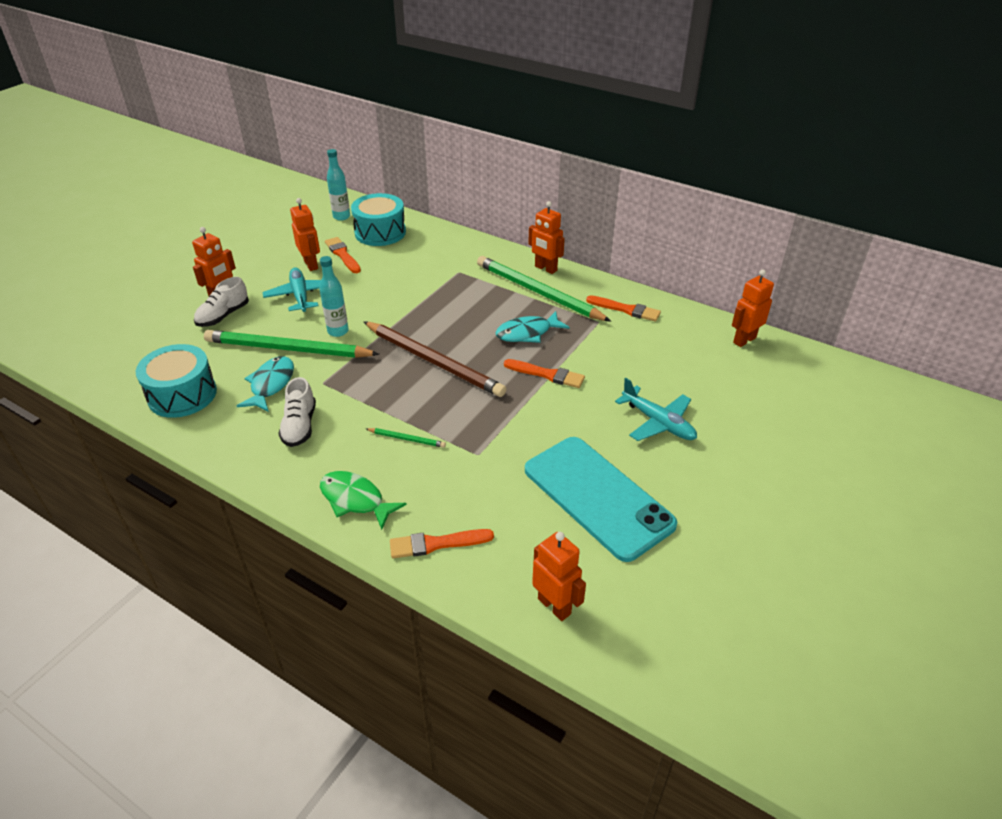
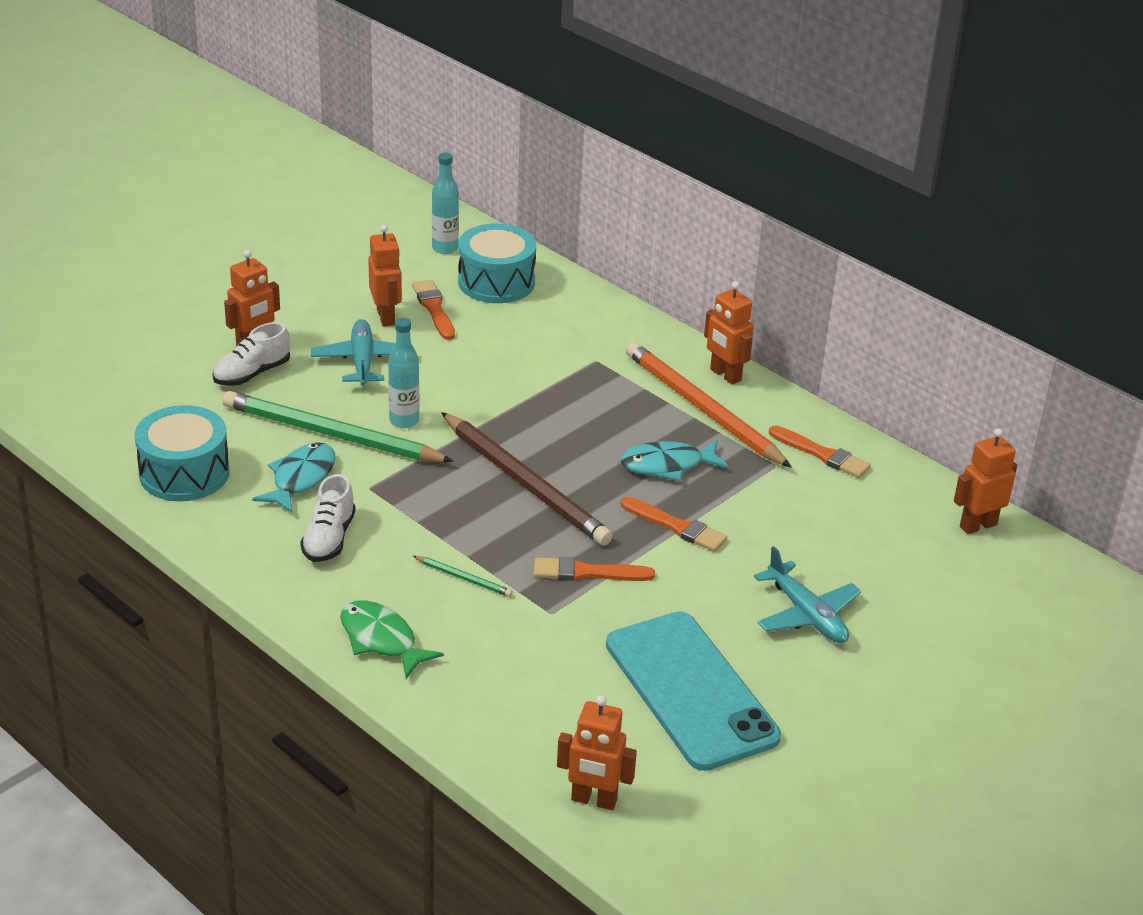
camera: 10 degrees right, 5 degrees down
(436, 544) = (470, 707): orange brush -> orange brush (587, 572)
(538, 292) = (702, 409): green pencil -> orange pencil
(554, 606) = (594, 800): orange robot -> orange robot turned 135 degrees clockwise

